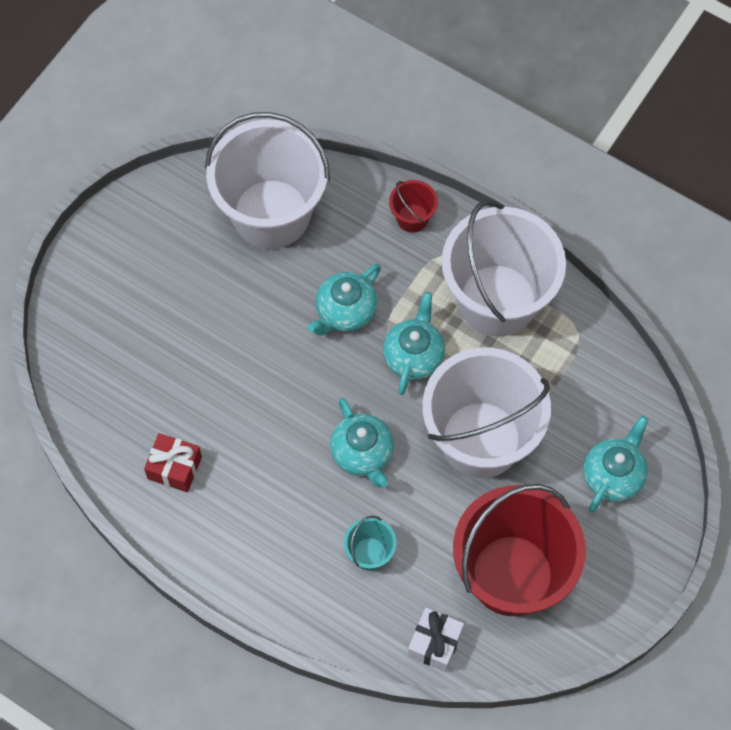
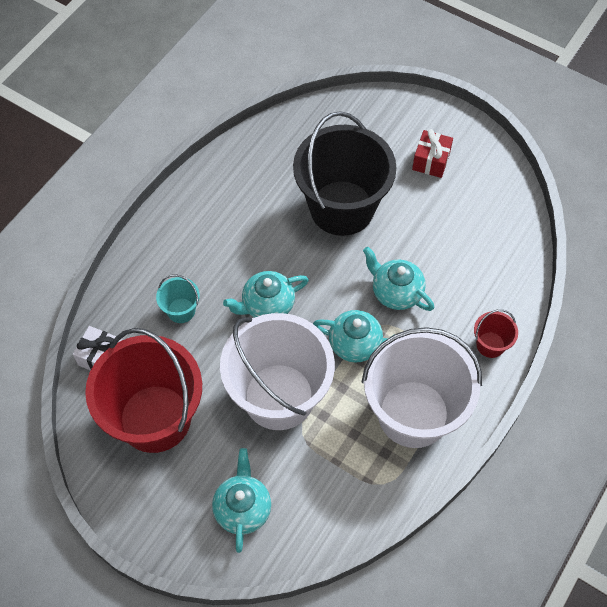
camera: 90 degrees right, 5 degrees down
(174, 468) = (258, 177): red gift -> red gift (431, 161)
(226, 368) = (342, 208): none -> black bucket
(271, 214) = (484, 236): white bucket -> none
(613, 475) = (242, 508): turquoise teapot -> turquoise teapot turned 120 degrees counterclockwise

